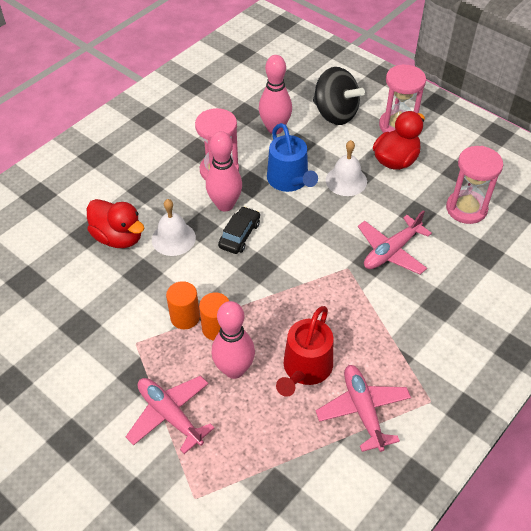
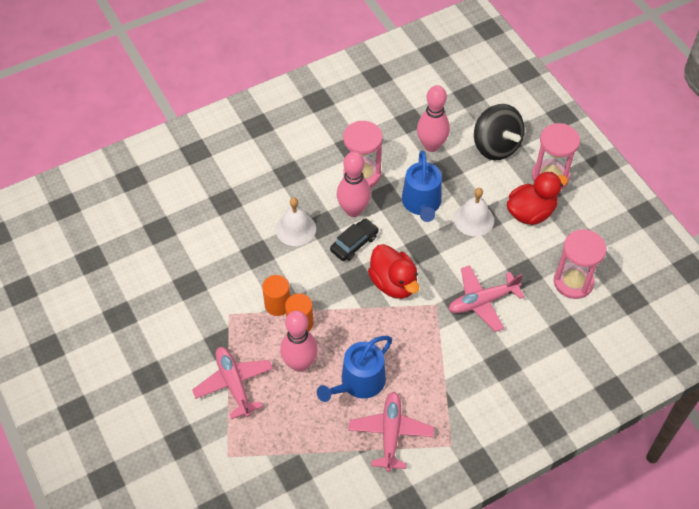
camera: 20 degrees right, 5 degrees up
(118, 237) = (249, 213): red duck -> red duck (393, 283)
(305, 369) = (359, 382): red watering can -> blue watering can

